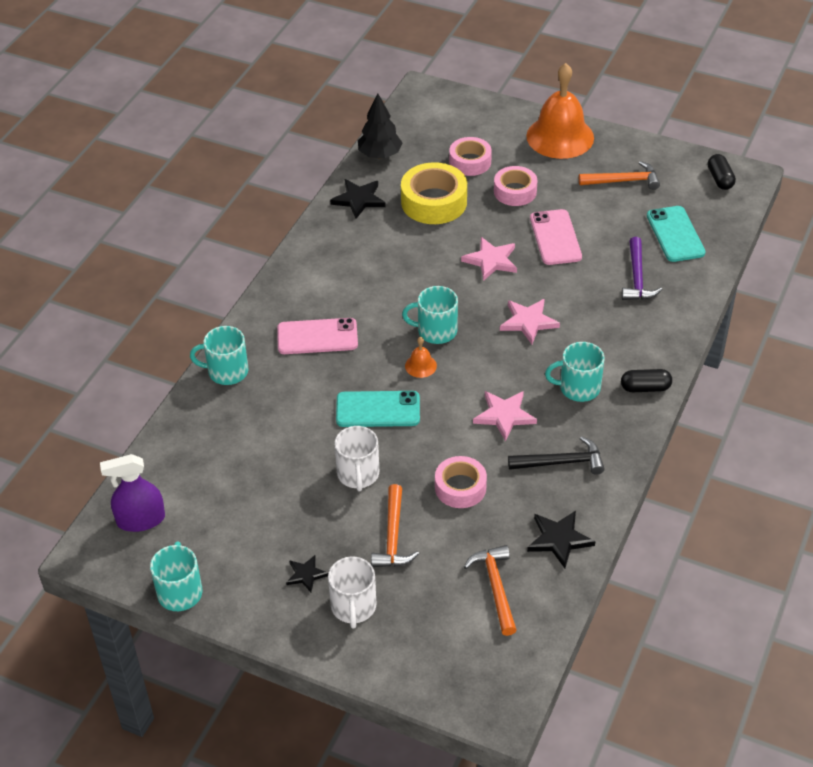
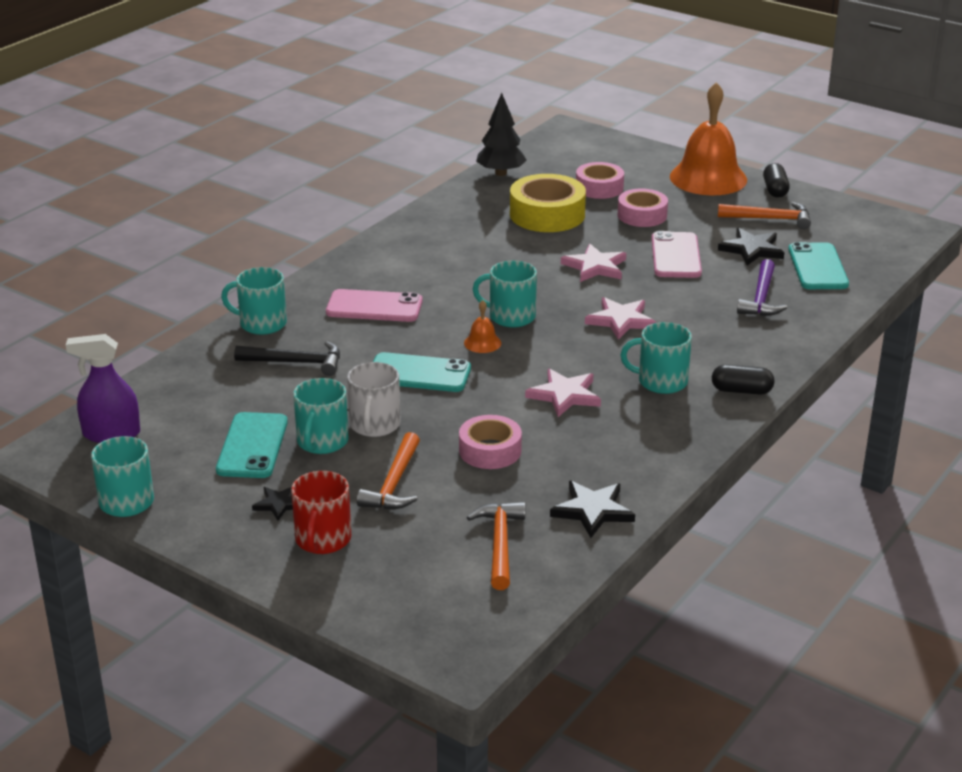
camera: 10 degrees right, 15 degrees down
(264, 514) = (252, 446): none -> turquoise phone
(320, 500) = (322, 442): none -> turquoise mug
(353, 607) = (322, 540): white mug -> red mug
(358, 200) = (464, 205): black star -> black star (752, 249)
(561, 462) = (619, 443): black hammer -> black hammer (296, 362)
(720, 179) = (884, 228): black capsule -> black capsule (775, 190)

